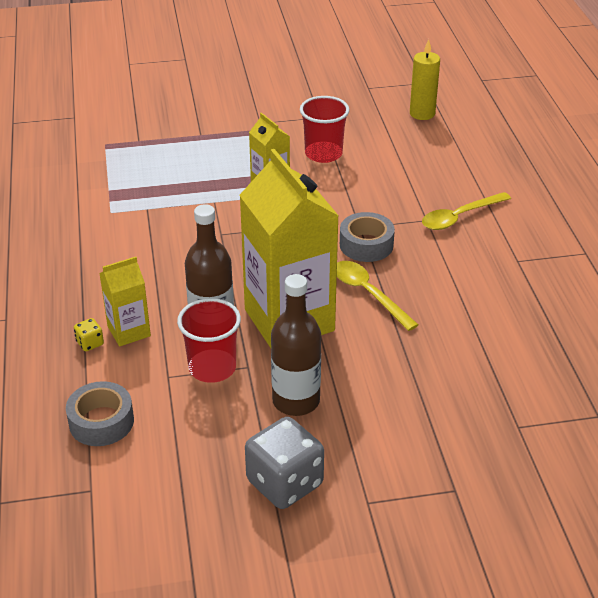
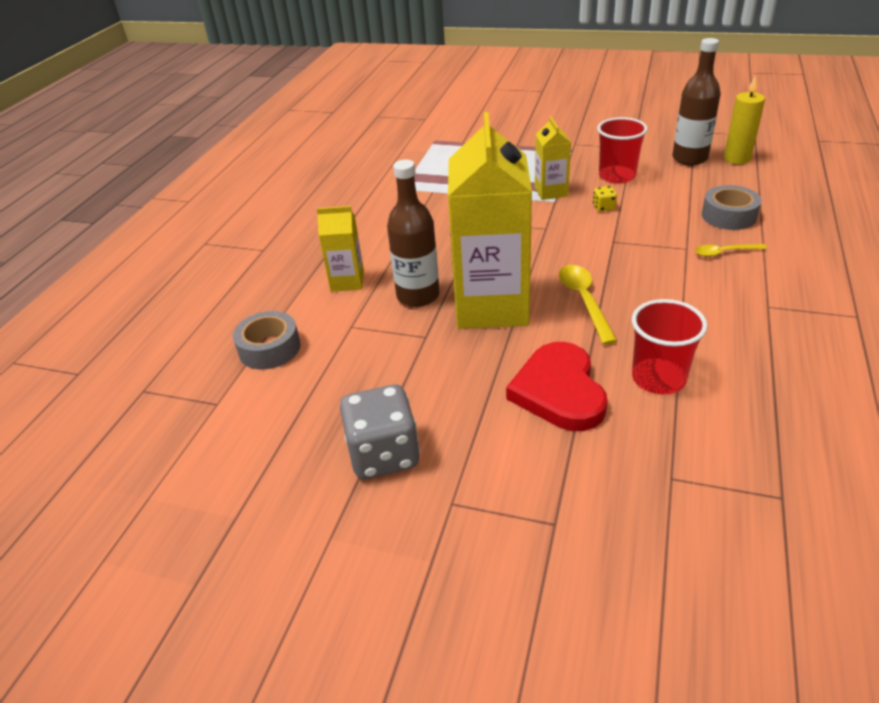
camera: 30 degrees right, 0 degrees up
(90, 343) = (310, 283): yellow dice -> yellow dice (604, 207)
(212, 368) = (393, 329): red cup -> red cup (658, 378)
(296, 401) = (448, 379): brown bottle -> brown bottle (689, 158)
(366, 245) = (610, 257): grey tape -> grey tape (729, 216)
(396, 383) = (559, 391): none -> red heart
(459, 217) = (724, 252): yellow spoon -> yellow spoon, size x0.63

